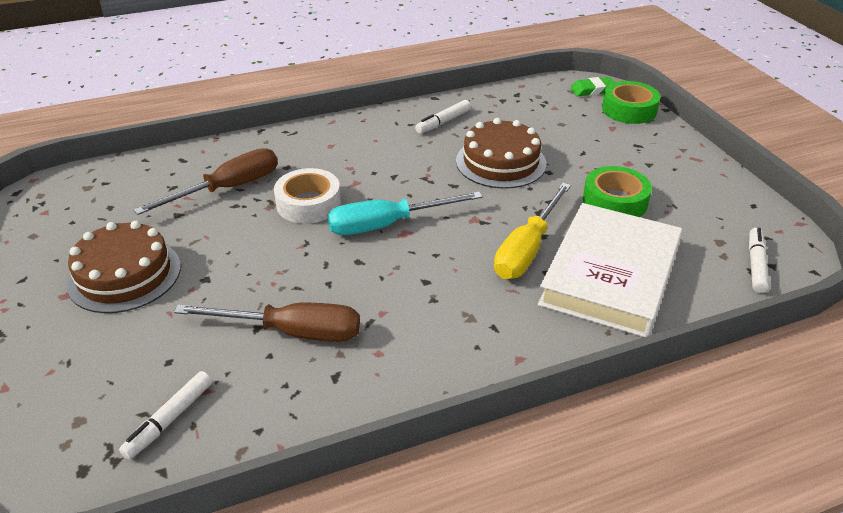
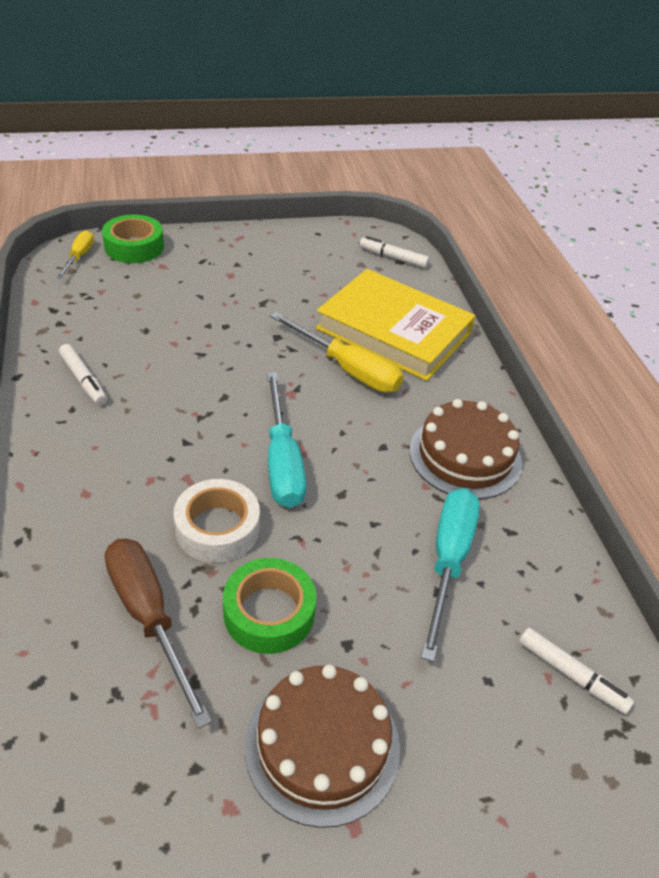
camera: 85 degrees left, 5 degrees up
(292, 332) = (448, 561): brown screwdriver -> turquoise screwdriver
(500, 162) = (193, 353): brown cake -> brown cake (465, 456)
(592, 90) = (79, 257): green eraser -> yellow screwdriver
(610, 275) = (394, 331): white book -> yellow book
(615, 201) = (289, 299): green tape -> green tape (269, 612)

